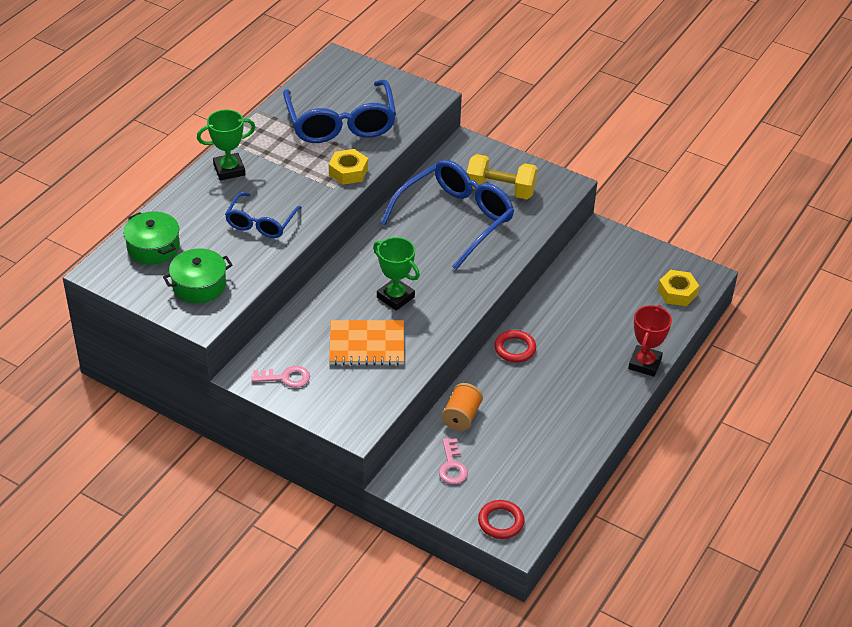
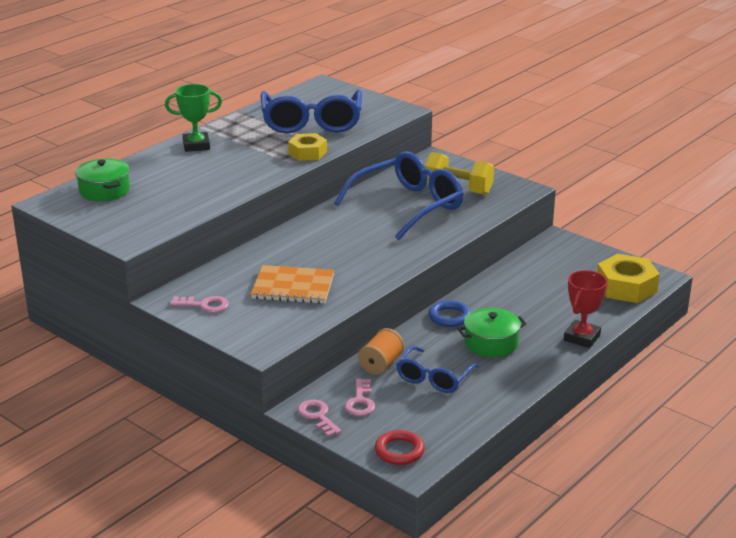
camera: 10 degrees right, 15 degrees down
(199, 285) = (136, 218): green pot -> green pot (491, 343)
(261, 223) = (212, 180): blue glasses -> blue glasses (434, 378)
(395, 297) = (332, 255): green trophy -> none
(416, 488) = (317, 416): none -> pink key
(515, 349) = (449, 317): red ring -> blue ring
(677, 292) = (626, 287): yellow nut -> yellow nut, size x1.51

